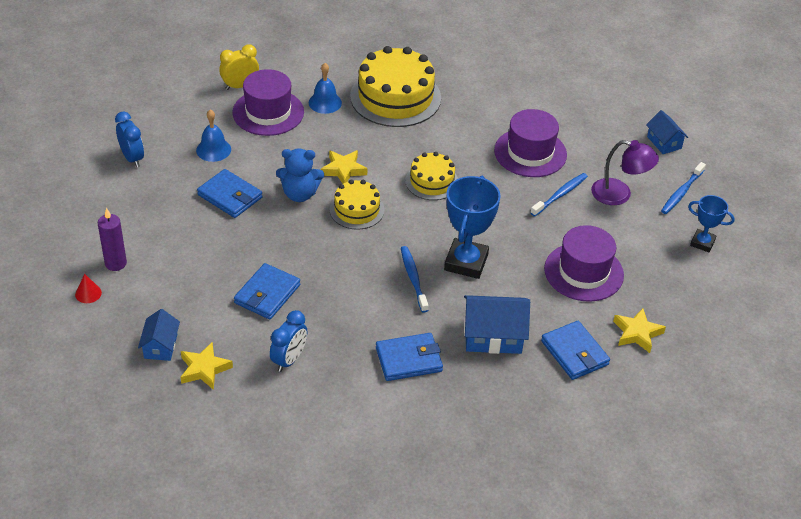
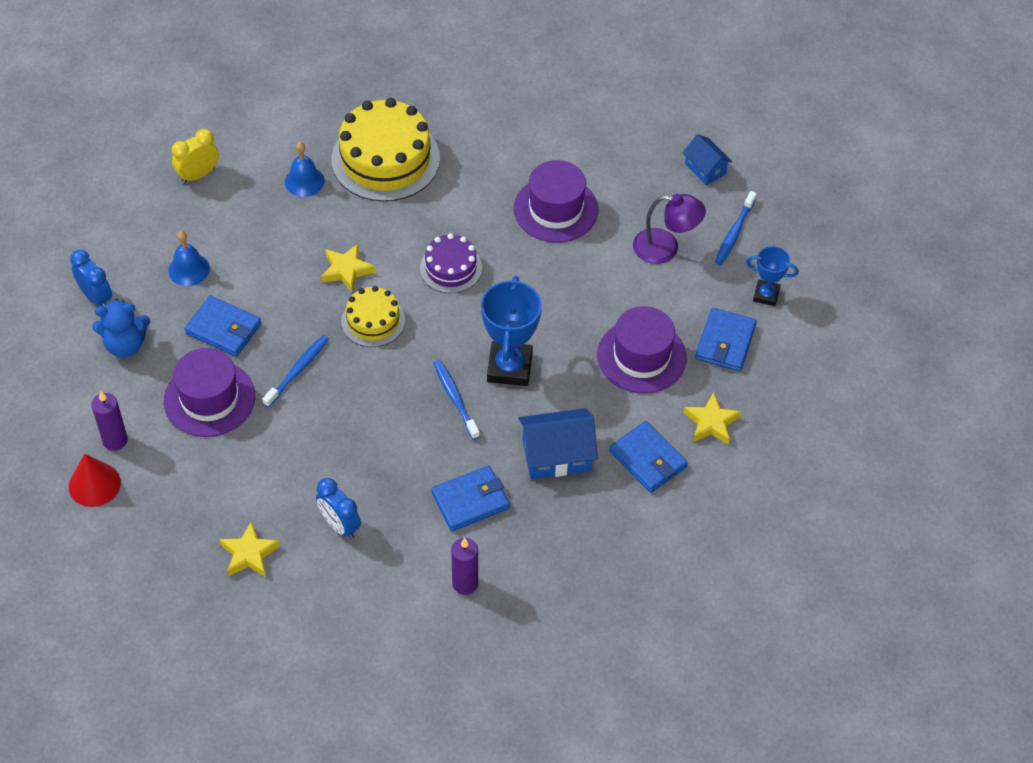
camera: 10 degrees left, 10 degrees up
(88, 293) = (94, 484): red cone -> red cone, size x1.75
(160, 346) = (194, 535): blue house -> none
(267, 294) = (296, 448): blue wallet -> blue wallet (725, 342)
(268, 112) = (240, 206): purple hat -> purple hat (209, 398)
(289, 360) = (340, 525): blue clock -> blue clock turned 120 degrees clockwise
(300, 194) = (303, 312): blue teddy bear -> blue teddy bear (125, 345)
(389, 425) = (465, 583): none -> purple candle
(432, 181) = (451, 268): yellow cake -> purple cake
(560, 195) = (599, 260): blue toothbrush -> blue toothbrush (297, 371)

